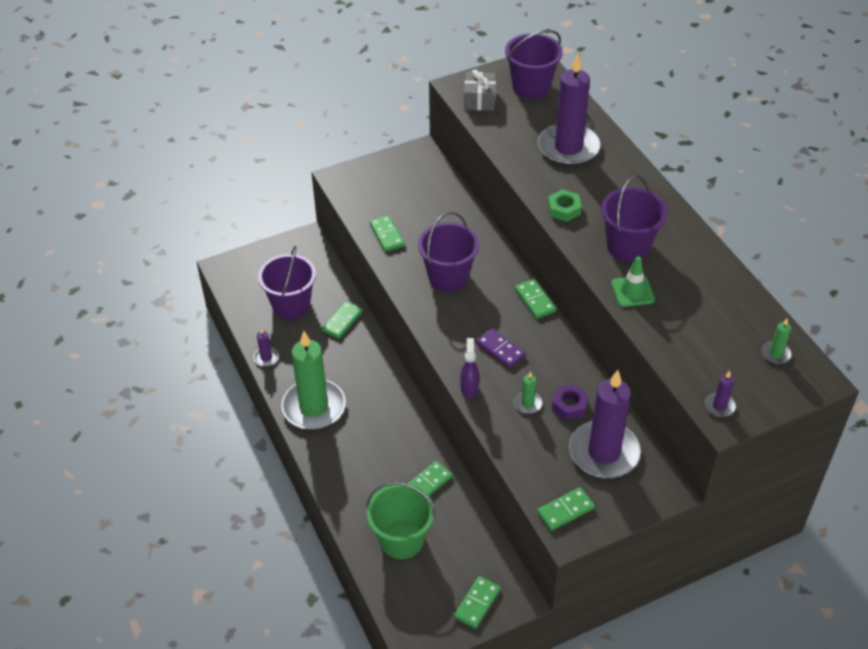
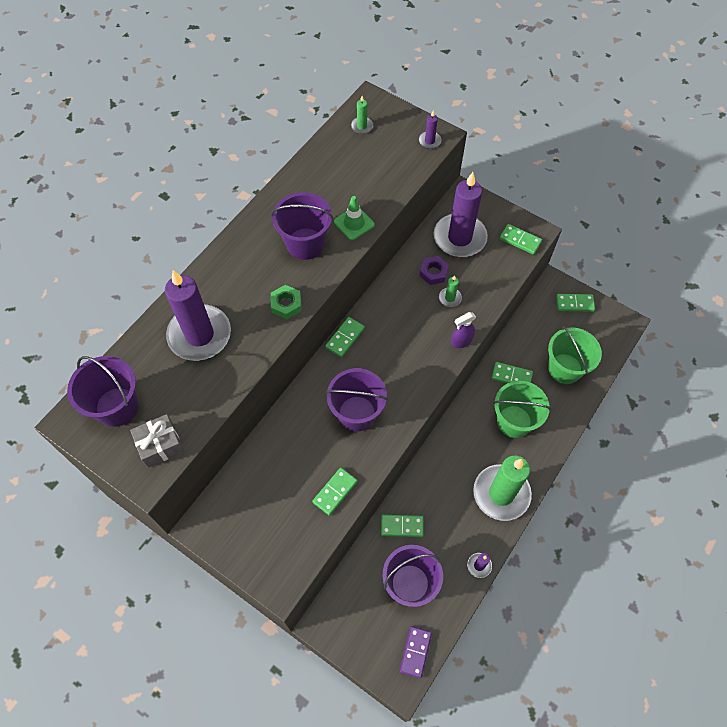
camera: 120 degrees left, 15 degrees up
(376, 457) = (514, 421): none -> green bucket
(500, 350) = (411, 338): purple domino -> purple domino (415, 652)

